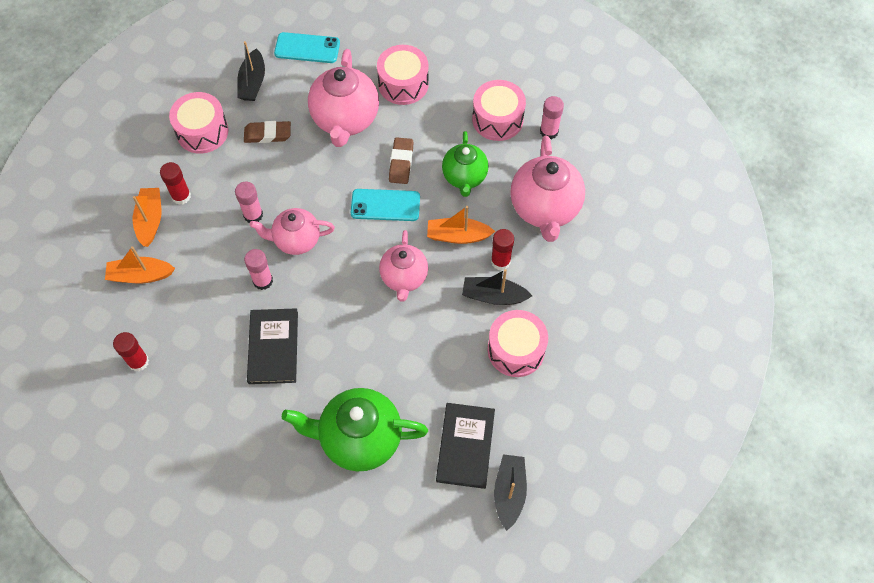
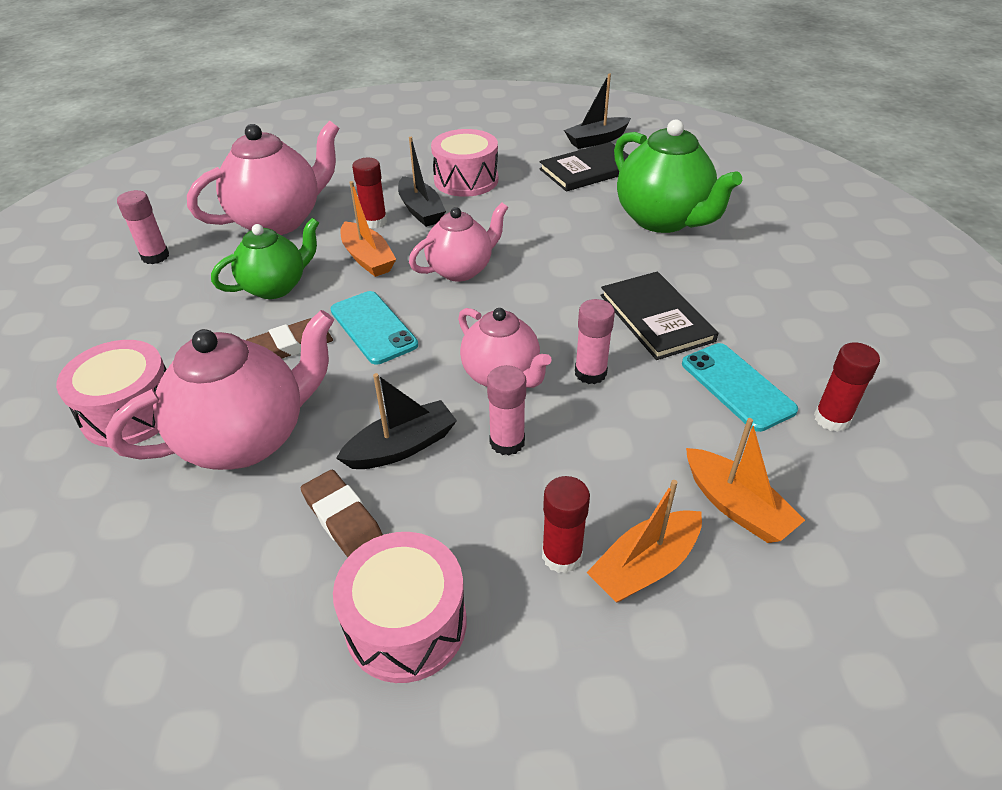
camera: 125 degrees left, 20 degrees down
(253, 82) = (230, 621): black boat -> black boat (401, 447)
(273, 347) = (656, 318): black book -> black book turned 75 degrees counterclockwise
(307, 48) = (91, 586): turquoise phone -> turquoise phone (737, 386)
(497, 119) = (156, 299): pink drum -> none

